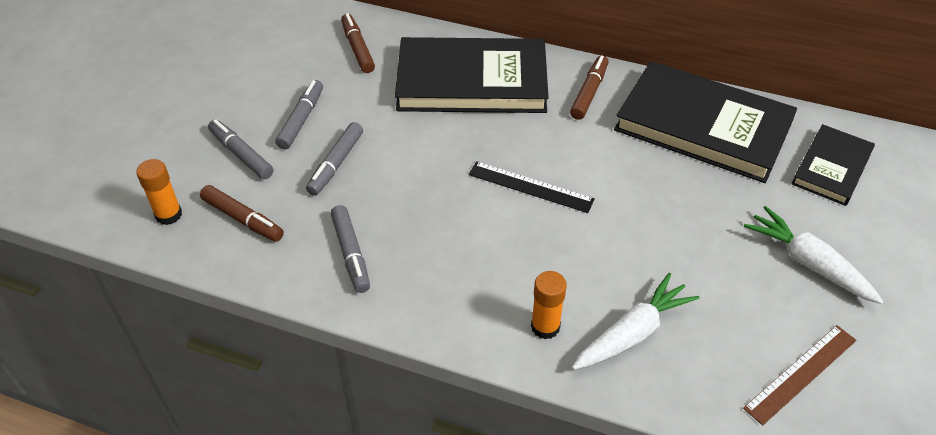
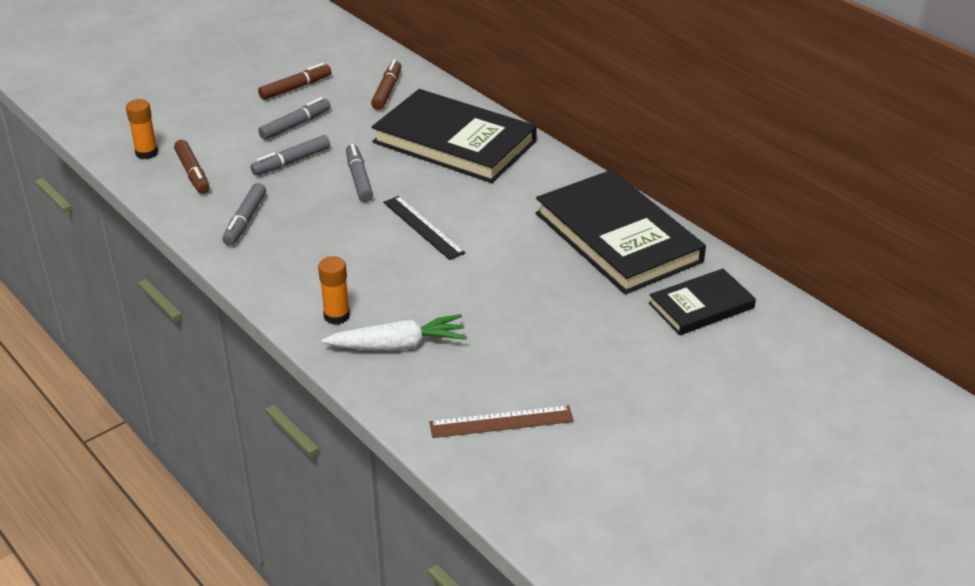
camera: 30 degrees right, 10 degrees down
(241, 154) = (230, 133): grey marker -> grey marker (359, 179)
(589, 92) = (545, 181): brown marker -> brown marker (295, 88)
(808, 263) = (596, 359): white carrot -> none

